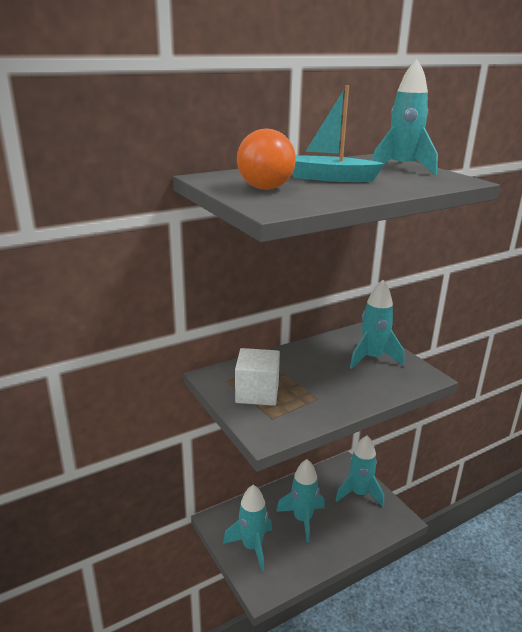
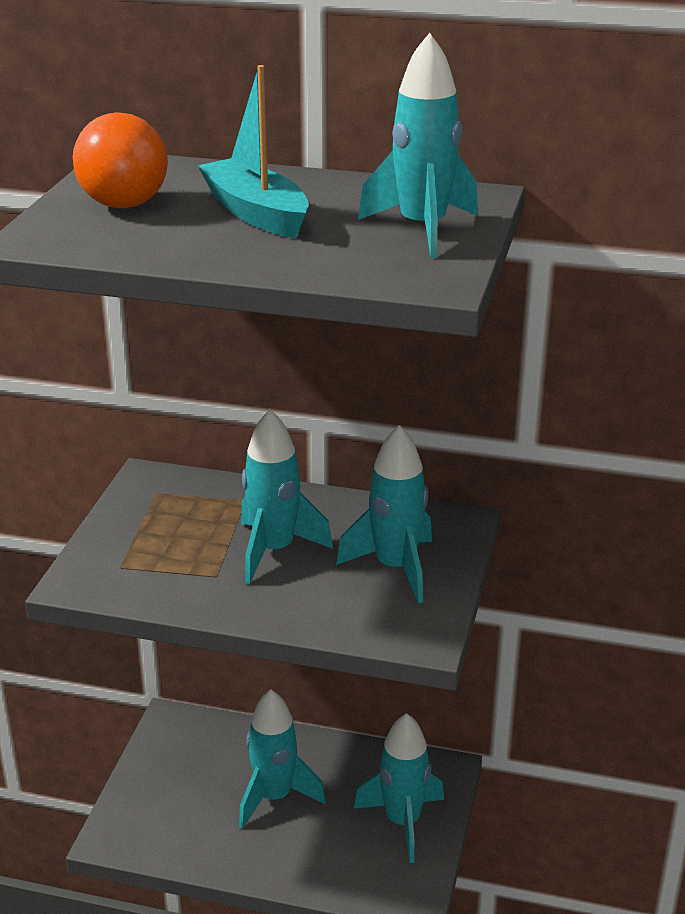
camera: 45 degrees right, 5 degrees up
(252, 547) = (168, 782): turquoise rocket -> turquoise rocket (274, 550)
(257, 393) = (160, 528): white cube -> none

